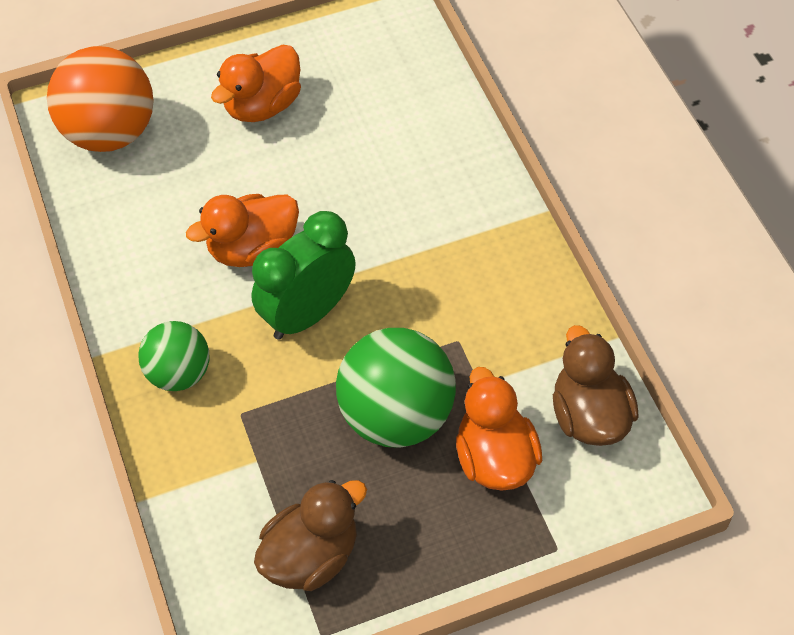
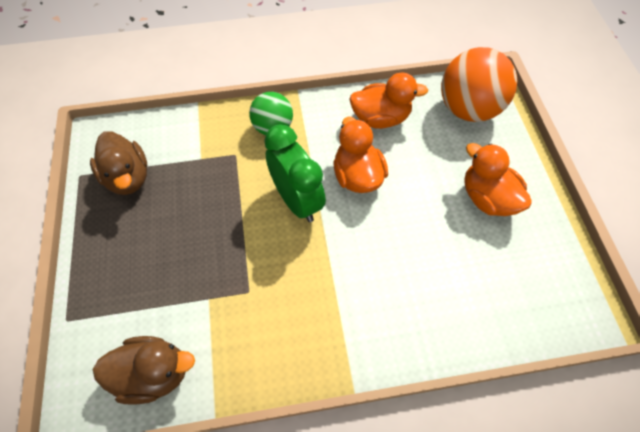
camera: 100 degrees right, 5 degrees up
(396, 416) = (202, 240): green ball -> none
(495, 458) = (147, 295): orange duck -> orange duck (380, 118)

